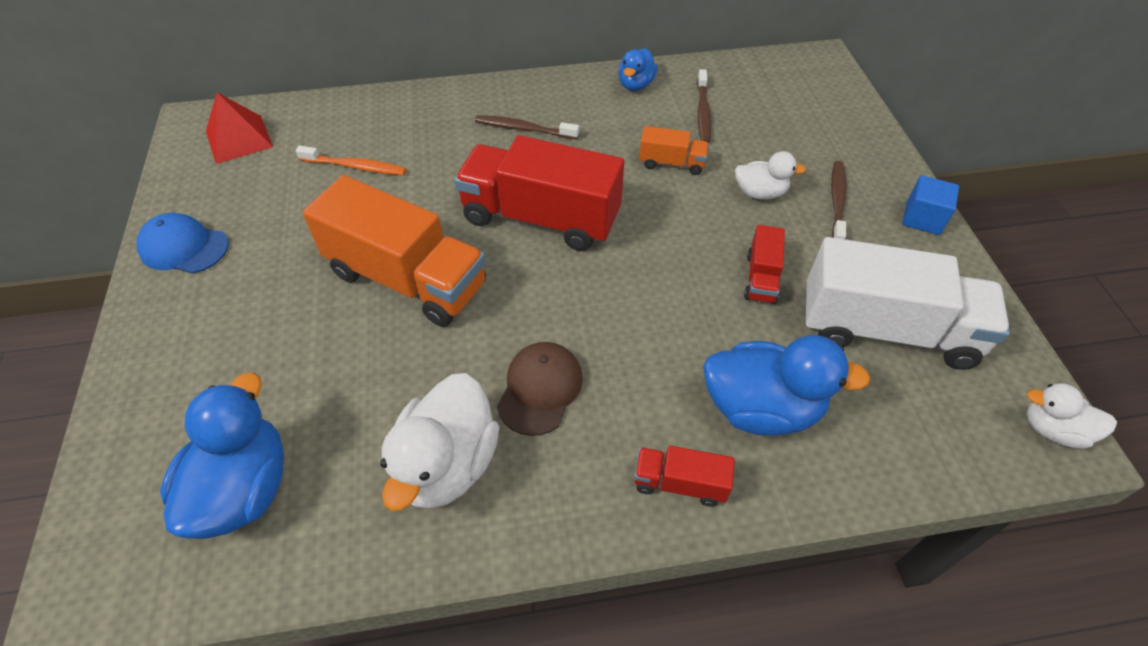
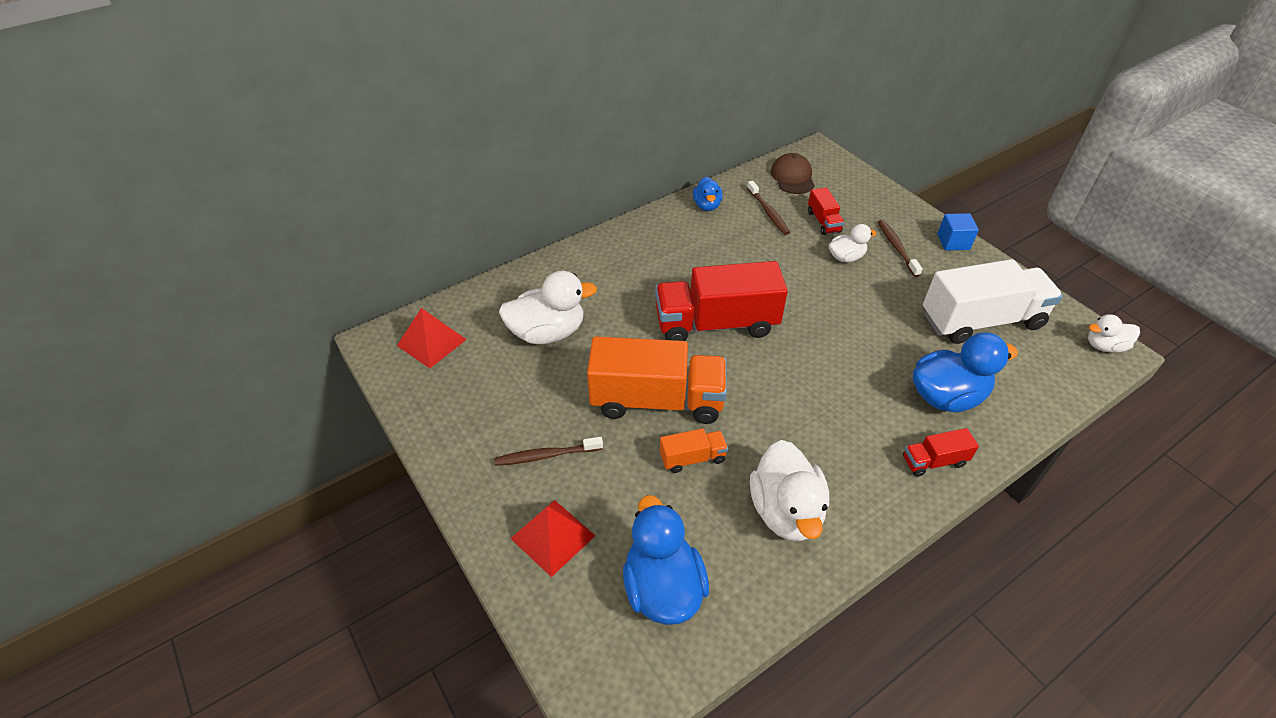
camera: 25 degrees left, 5 degrees down
(184, 247) = (462, 441): blue cap -> none
(184, 382) = (553, 537): none -> red pyramid
(355, 166) = (547, 332): orange toothbrush -> white duck
(524, 129) = (652, 263): brown toothbrush -> brown toothbrush (546, 455)
(540, 389) = (806, 439): brown cap -> brown cap (792, 177)
(671, 163) = (774, 255): orange truck -> orange truck (692, 458)
(761, 278) = (887, 314): red truck -> red truck (823, 221)

